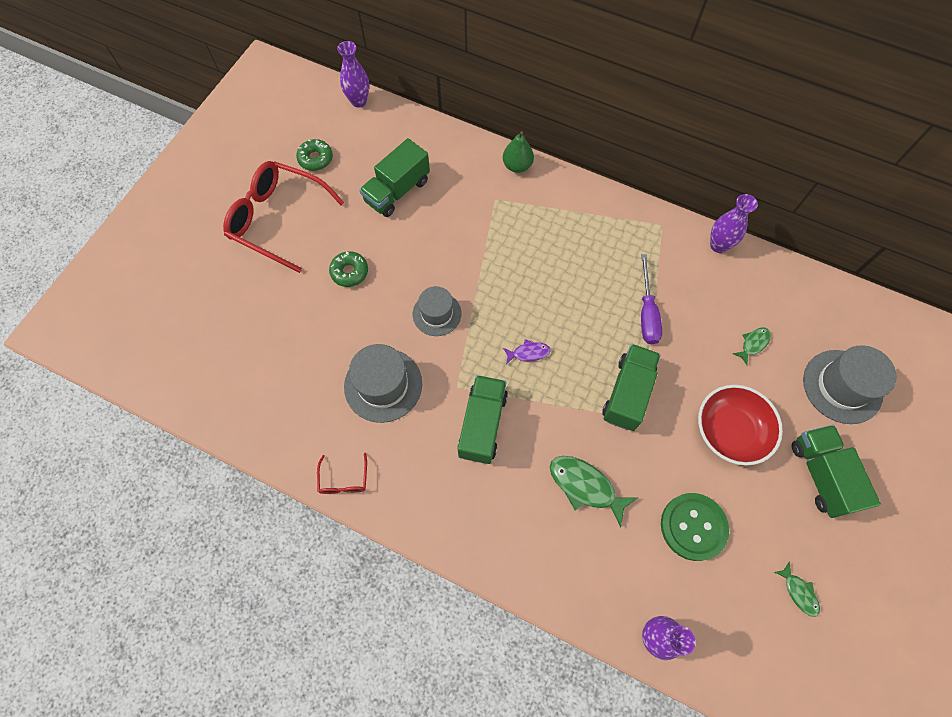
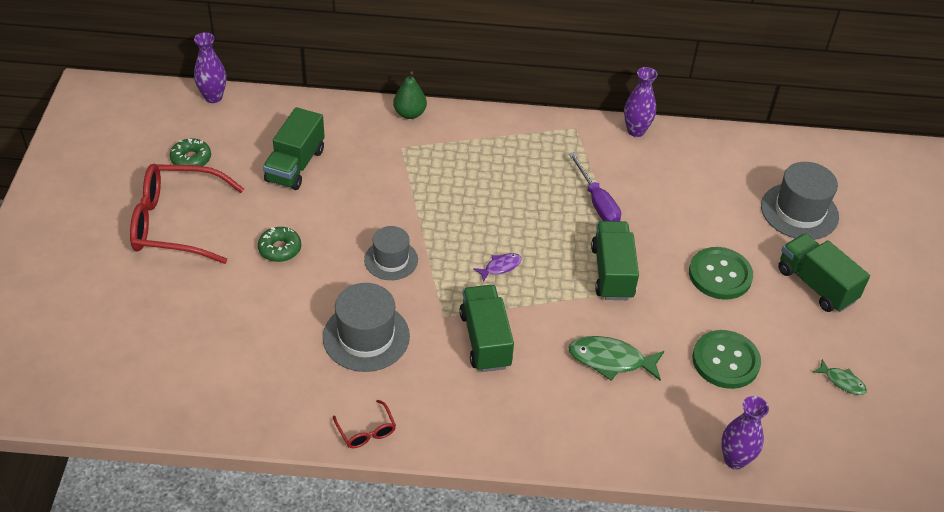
camera: 25 degrees left, 20 degrees down
(730, 431) = (720, 275): red bowl -> green button
(753, 344) = (706, 200): green fish -> none

